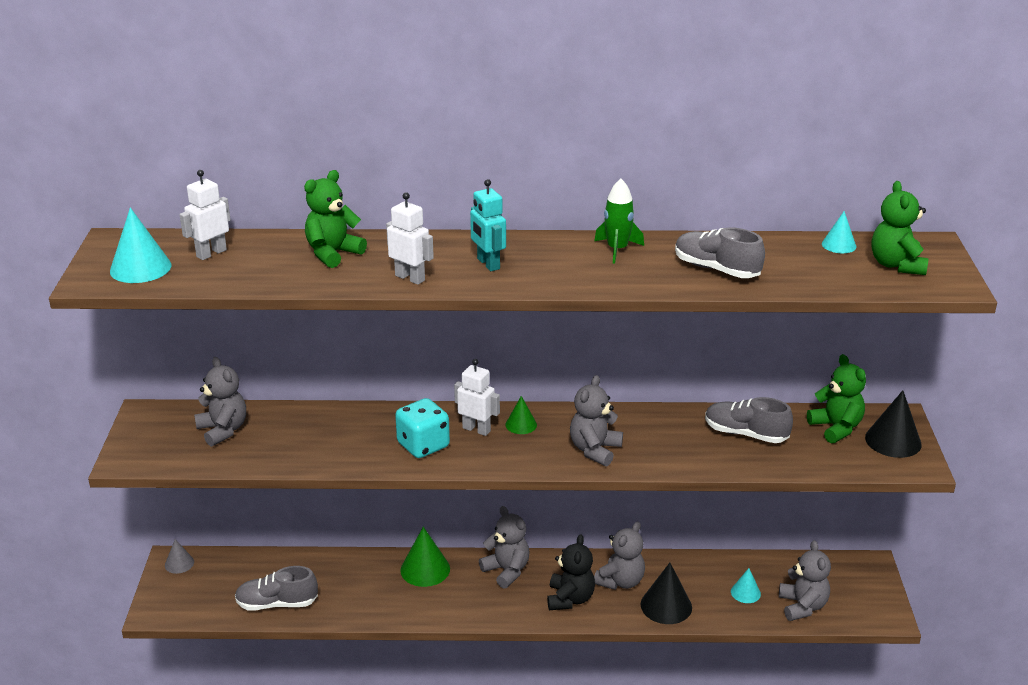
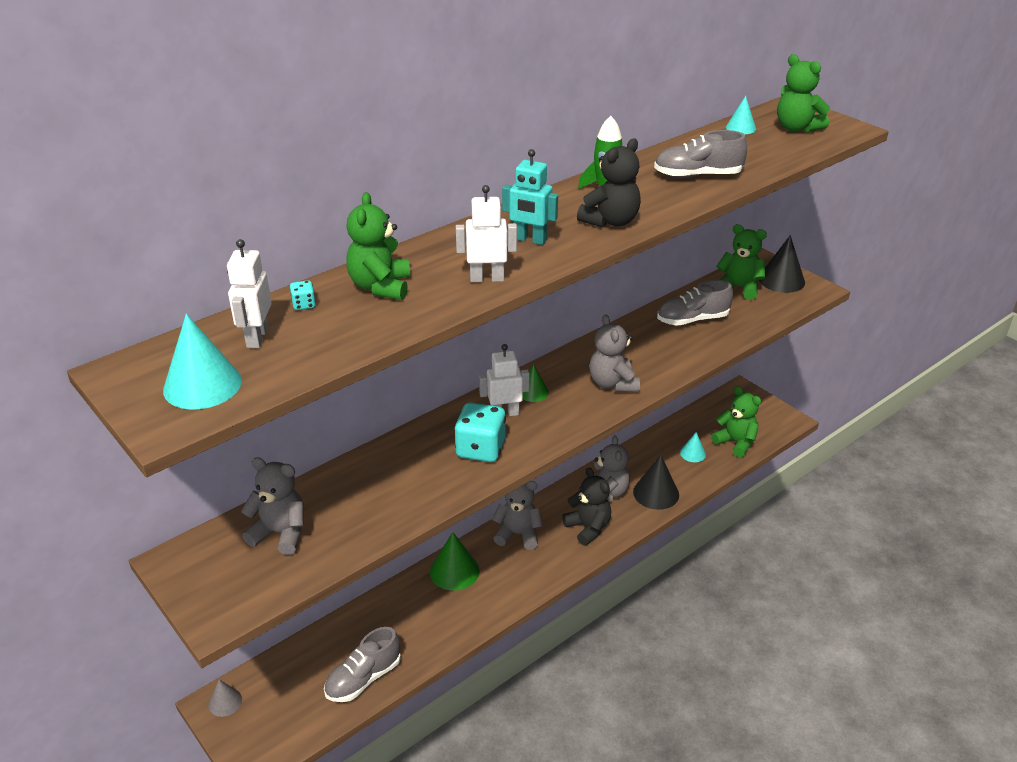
camera: 40 degrees left, 5 degrees up
(269, 245) = (304, 305): none -> turquoise dice
(574, 275) = (610, 221): none -> black teddy bear
(802, 606) = (736, 442): grey teddy bear -> green teddy bear

